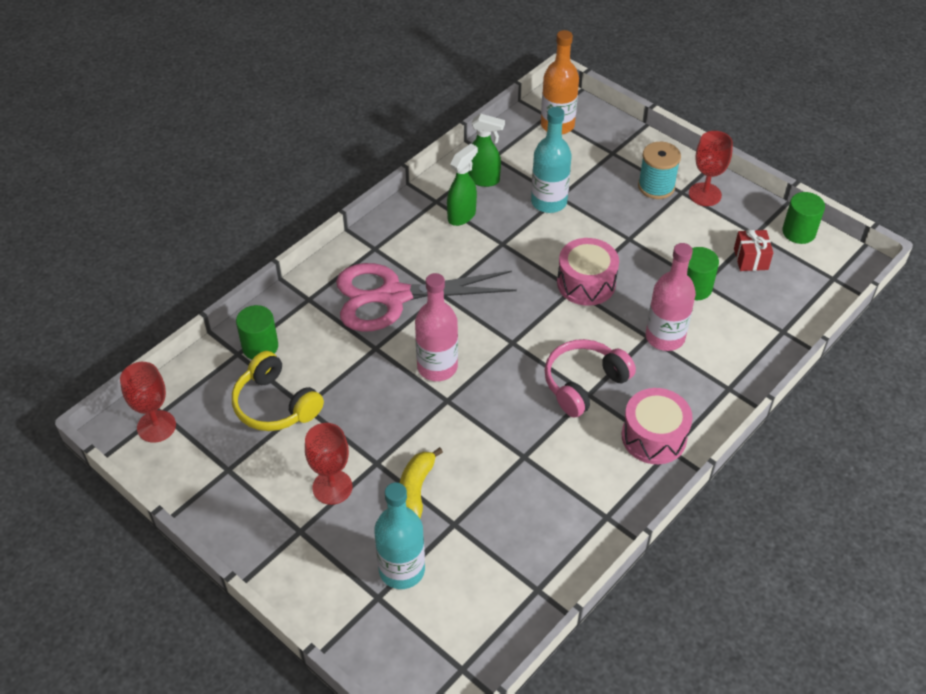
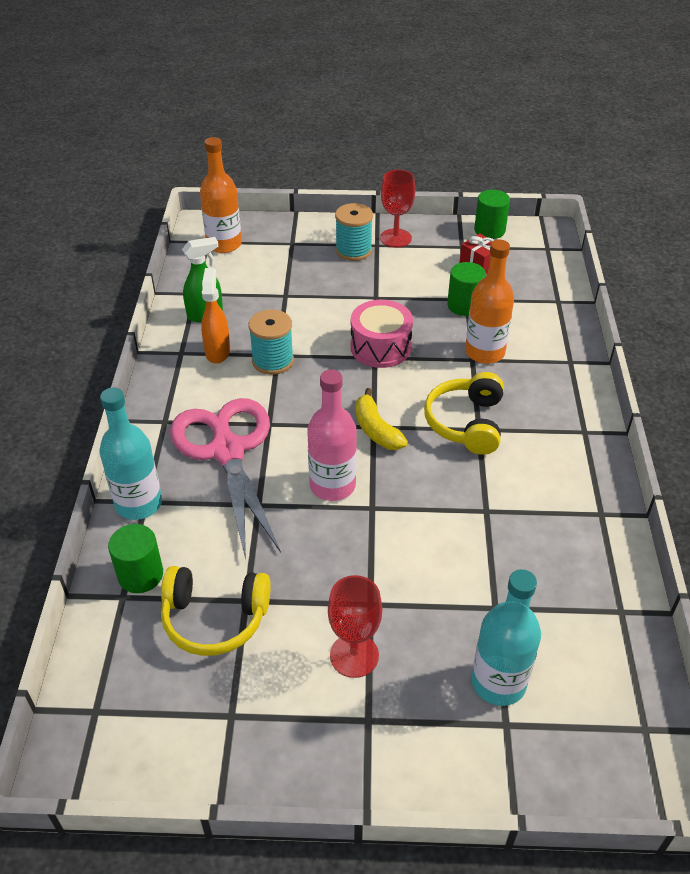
camera: 40 degrees left, 5 degrees down
(156, 426) = (105, 729): red goblet -> none
(393, 296) = (227, 451): pink scissors -> pink scissors turned 120 degrees clockwise
(416, 489) = (430, 601): yellow banana -> yellow banana (376, 429)
(462, 215) = (218, 352): green spray bottle -> orange spray bottle
(493, 246) = (273, 361): none -> turquoise spool
(549, 202) = (281, 303): turquoise bottle -> turquoise bottle (138, 503)
(584, 383) = (466, 423): pink headphones -> yellow headphones
(654, 437) = (562, 429): pink drum -> none
(665, 337) = (484, 352): pink bottle -> orange bottle

